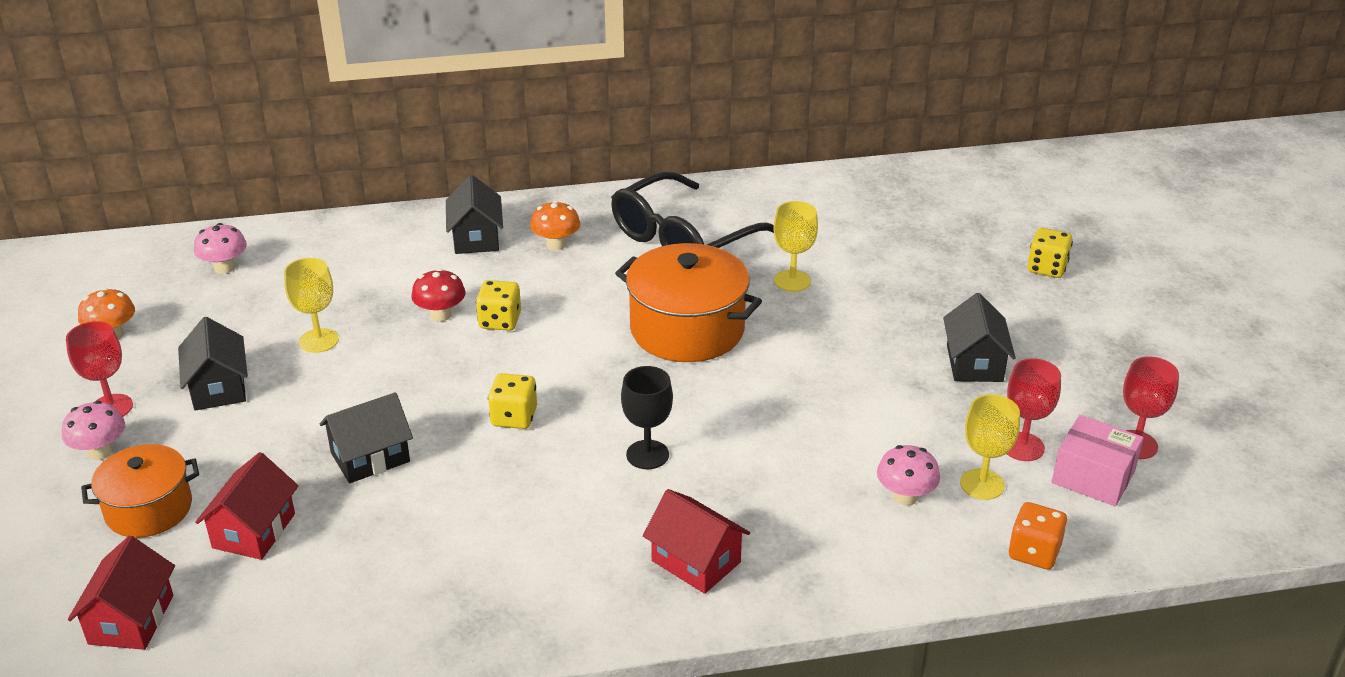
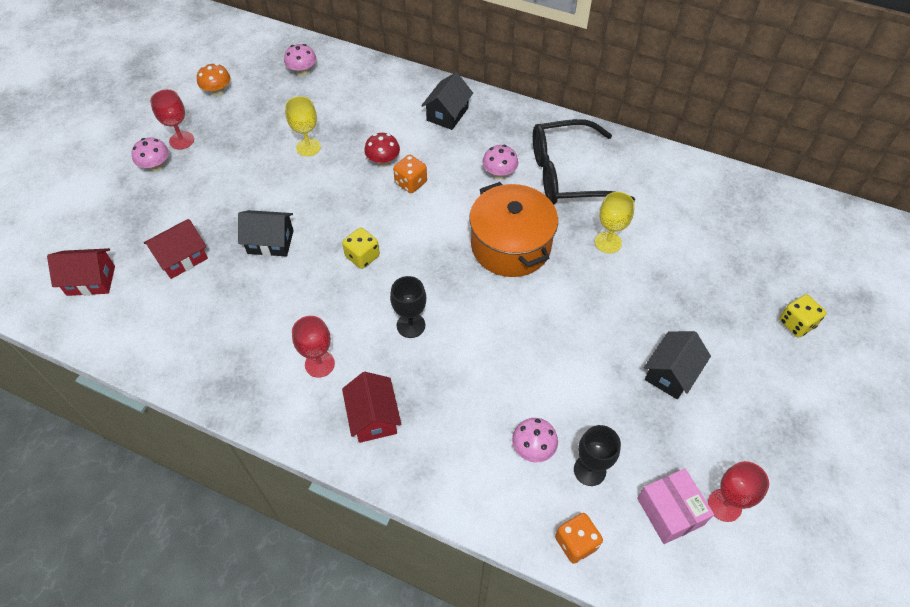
camera: 35 degrees right, 20 degrees up
(131, 619) = (91, 280): red house -> red house turned 45 degrees clockwise
(149, 509) = (149, 216): orange pot -> none
(218, 388) = (237, 154): black house -> none
(500, 321) = (411, 183): yellow dice -> orange dice
(556, 244) = (488, 141): orange mushroom -> none
(602, 269) = (499, 174): none -> pink mushroom
(982, 484) = (589, 470): yellow goblet -> black goblet
(1022, 447) = (643, 458): red goblet -> red goblet (319, 364)

